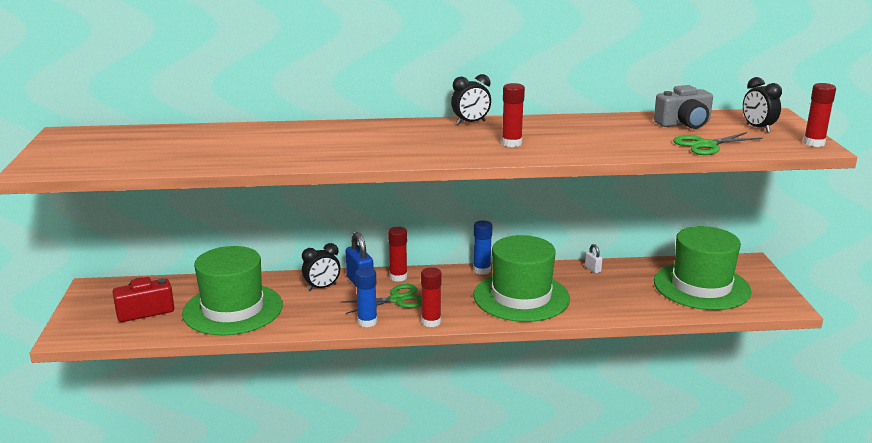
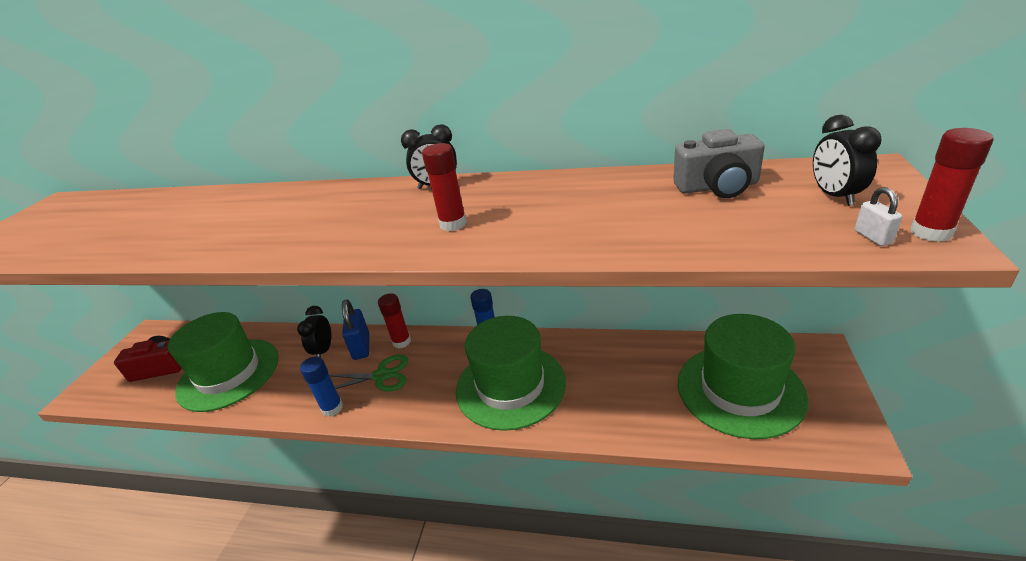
camera: 20 degrees right, 10 degrees up
(322, 287) = (323, 350): black clock -> black clock turned 105 degrees clockwise
(431, 322) = (394, 416): red glue stick -> none
(593, 269) = (612, 347): white padlock -> white padlock (873, 237)
(706, 145) = (731, 233): green scissors -> none

